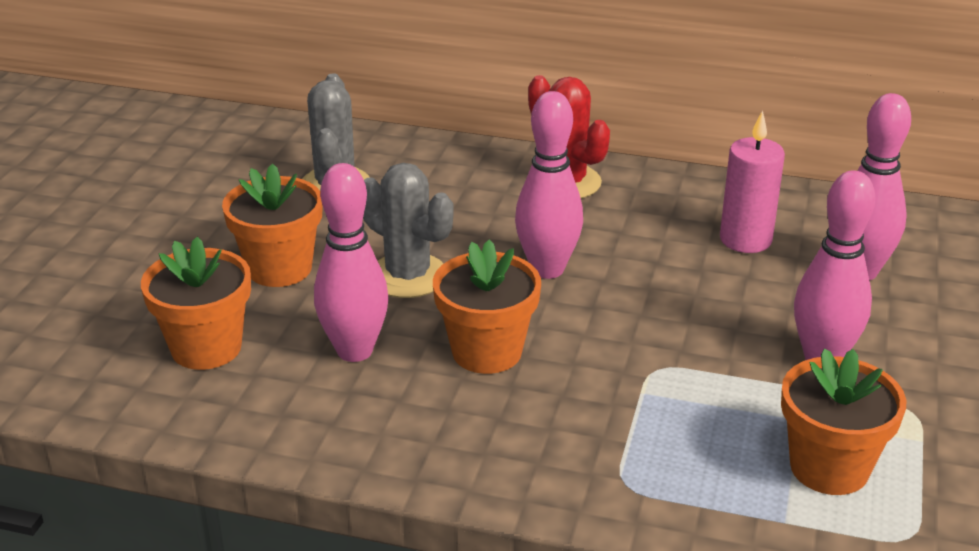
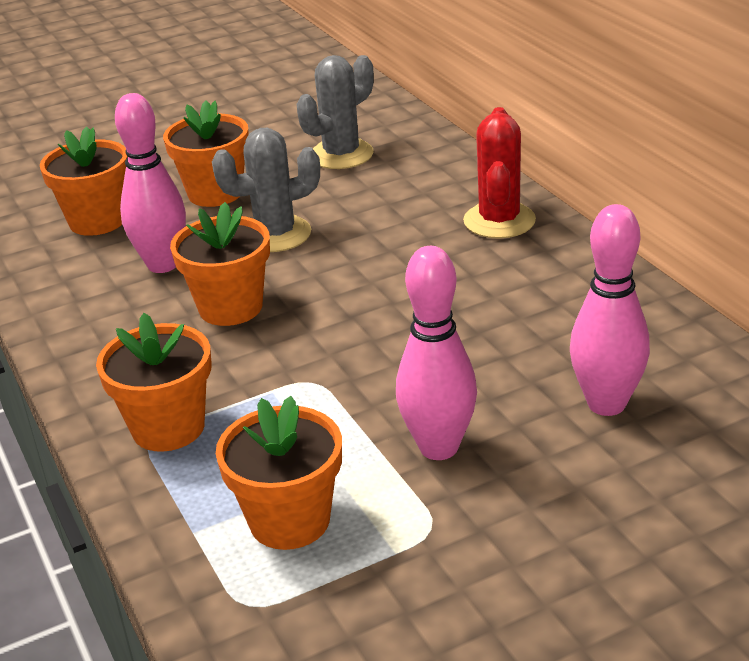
camera: 50 degrees right, 0 degrees up
(408, 276) = (275, 234): grey cactus -> grey cactus turned 75 degrees clockwise
(547, 269) = (369, 275): pink bowling pin -> none
(622, 467) = (168, 428): none -> orange flower pot
(745, 240) = (557, 329): pink candle -> none

